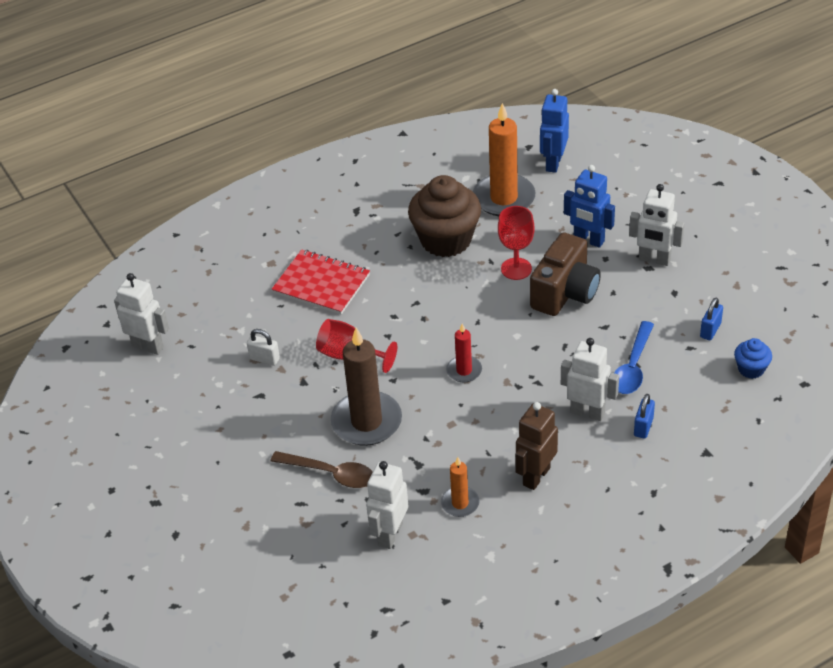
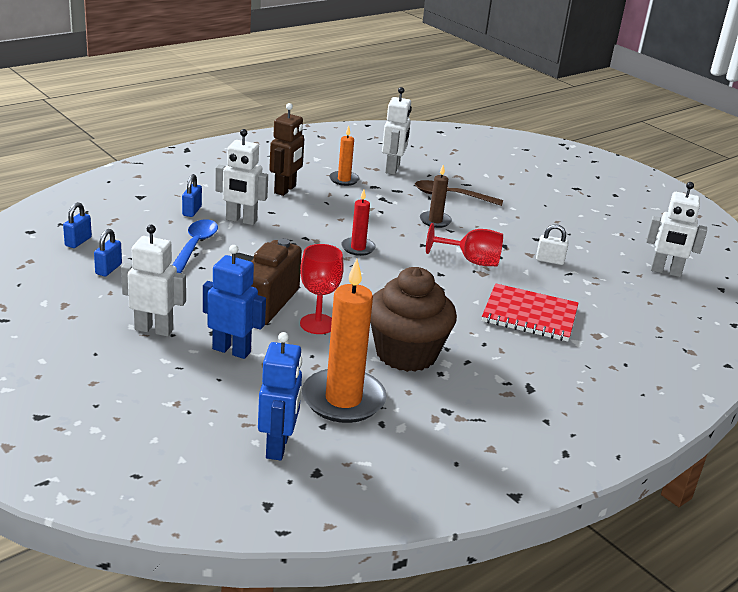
camera: 165 degrees right, 15 degrees down
(366, 422) = (435, 221): brown candle -> brown candle, size x0.52
(751, 369) = (78, 241): blue cupcake -> blue padlock

